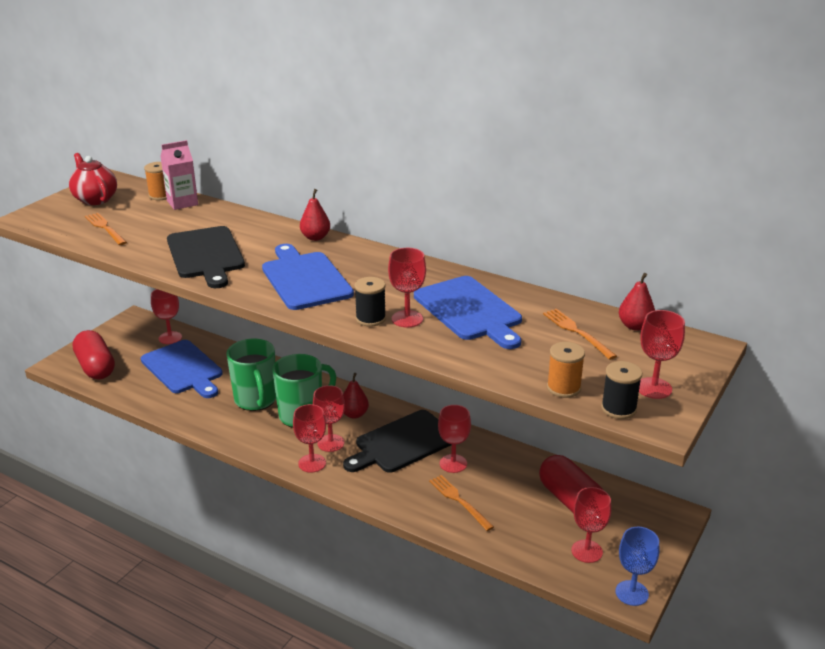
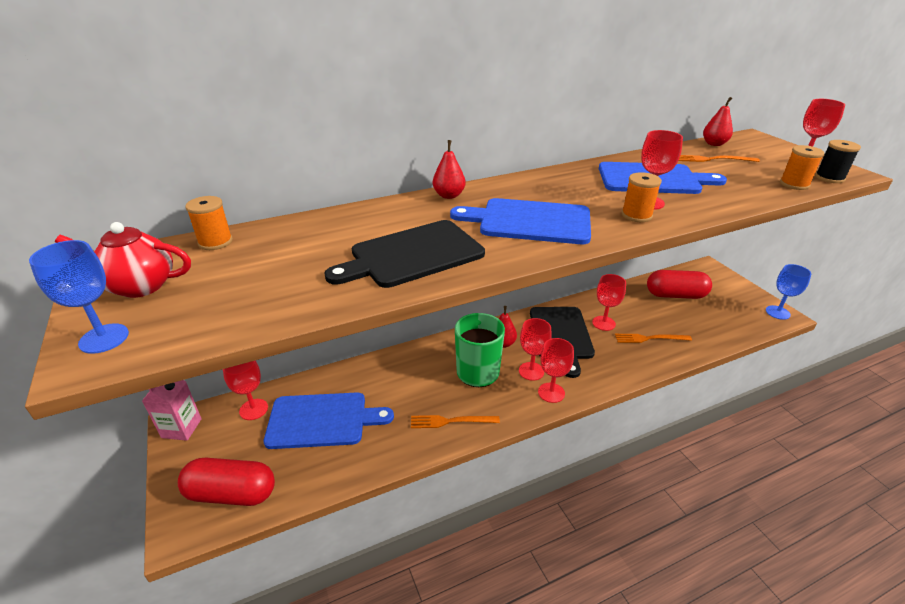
camera: 55 degrees left, 5 degrees up
(44, 214) = (104, 338): none -> blue goblet
(105, 228) = (240, 300): orange fork -> orange fork (451, 421)
(182, 203) = (259, 235): pink carton -> pink carton (181, 428)
(206, 255) = (412, 255): black cutting board -> black cutting board turned 135 degrees clockwise
(256, 400) = (428, 390): green mug -> none
(370, 319) = (636, 215): black spool -> orange spool
(586, 551) = (730, 311): red goblet -> none

